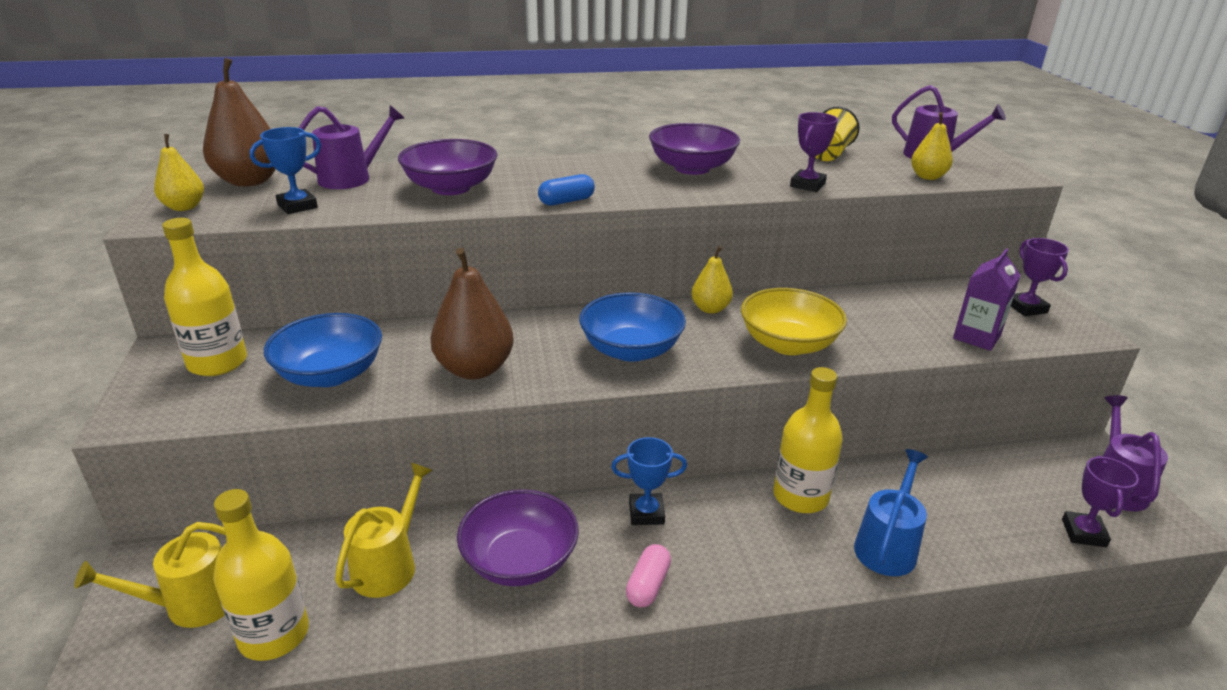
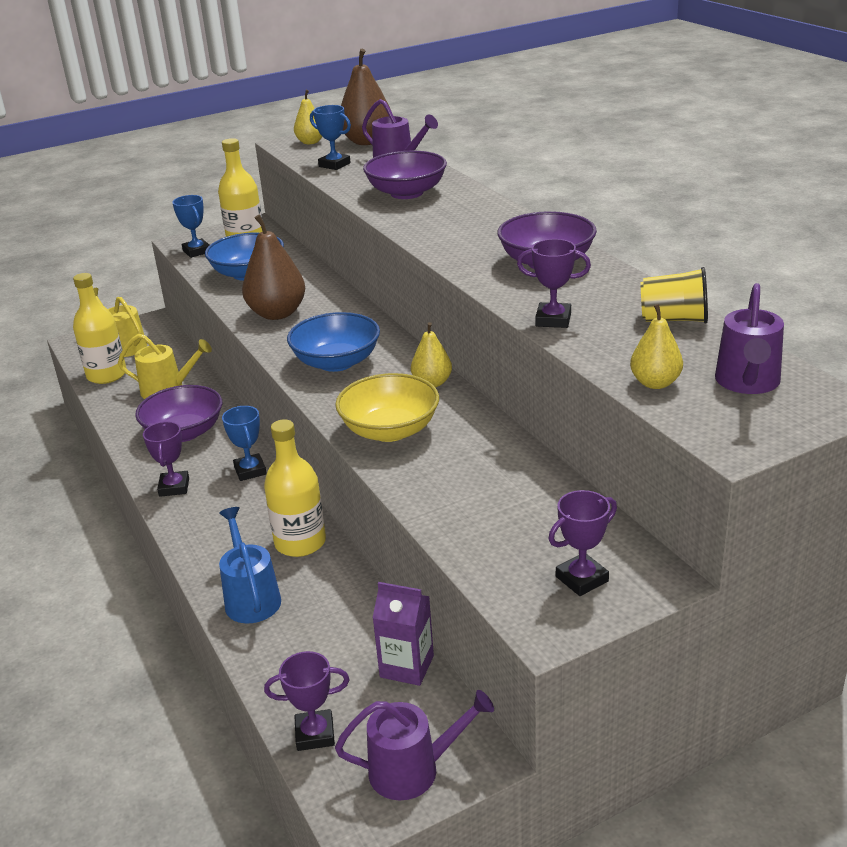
camera: 75 degrees right, 0 degrees up
(190, 407) = (197, 251): none -> blue trophy
(566, 201) = (412, 233): blue capsule -> none
(648, 585) = (174, 487): pink capsule -> purple trophy
(887, 546) = (251, 598): blue watering can -> blue watering can turned 120 degrees counterclockwise
(976, 337) = (476, 541): purple carton -> purple carton (407, 666)

